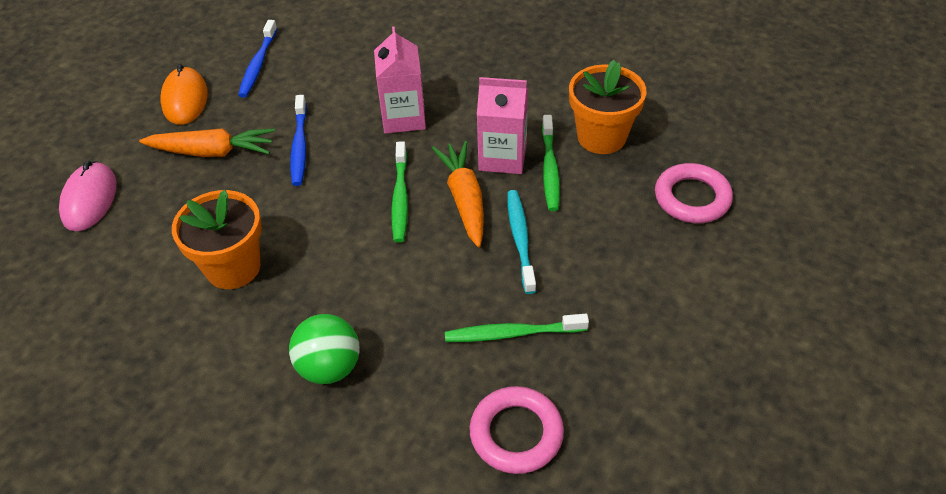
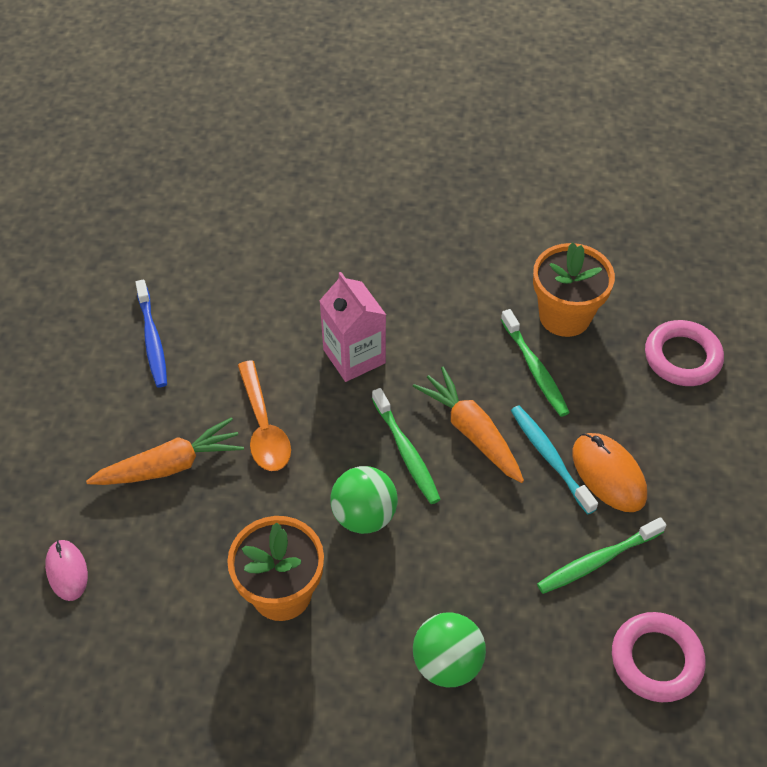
camera: 25 degrees left, 5 degrees up
(89, 199) = (67, 571): pink mouse -> pink mouse, size x0.66
(185, 99) = (95, 410): orange mouse -> orange mouse (608, 474)
(299, 146) = (263, 427): blue toothbrush -> orange spoon
(335, 233) = (364, 515): none -> green ball
(502, 157) = (482, 371): pink carton -> none

